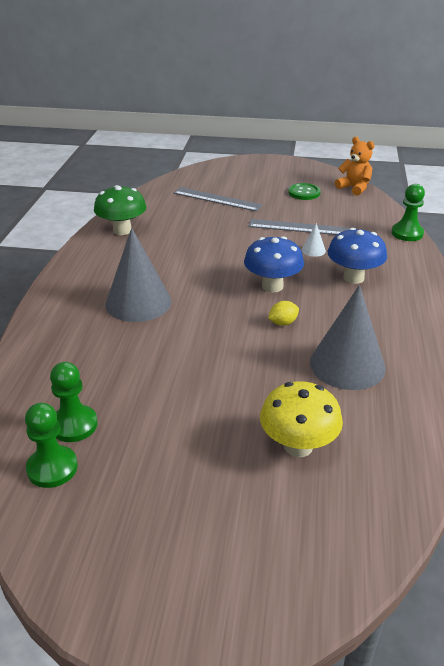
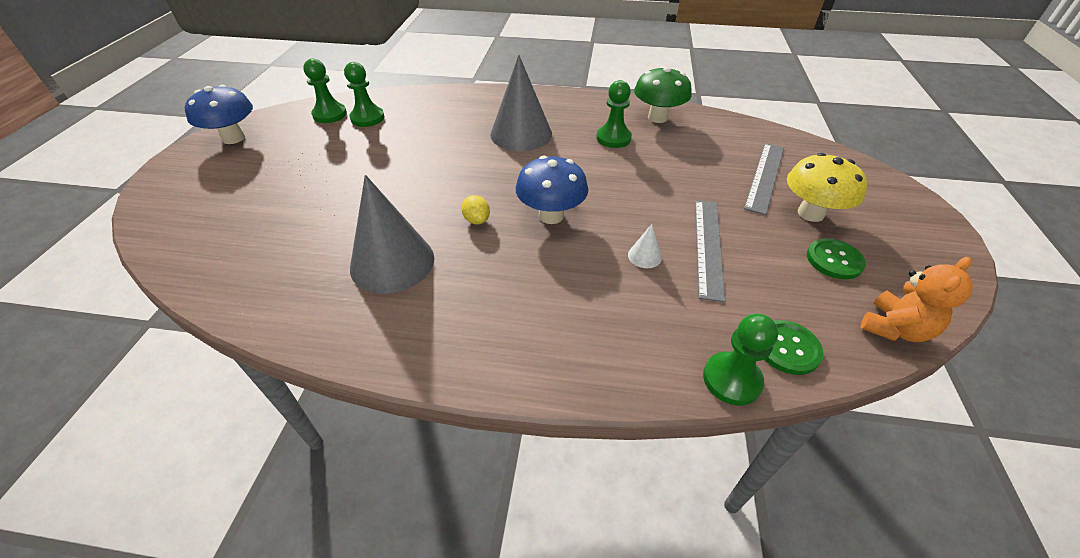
camera: 90 degrees right, 10 degrees up
(155, 253) = (613, 138): none -> green pawn
(298, 446) = (293, 220): yellow mushroom -> yellow mushroom (810, 213)
(353, 278) = (574, 289): blue mushroom -> blue mushroom (233, 138)
(379, 216) = (787, 348): none -> green button

